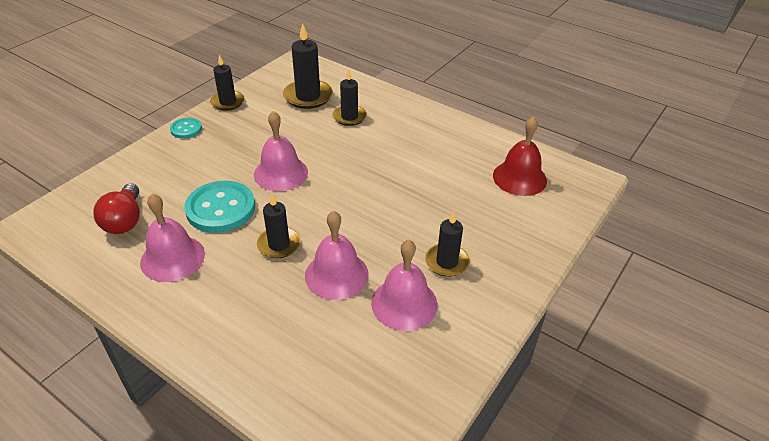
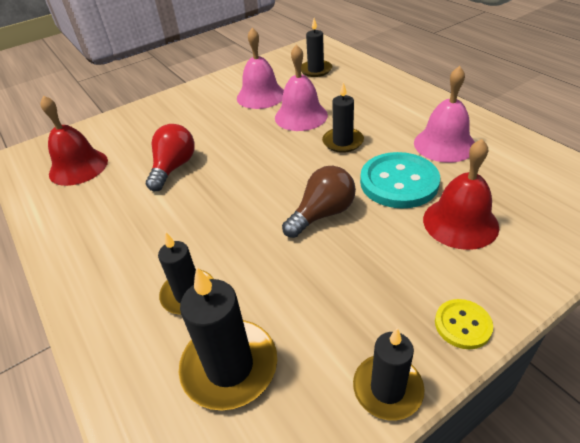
camera: 155 degrees left, 0 degrees up
(125, 220) = (508, 185): red light bulb -> red light bulb (173, 168)
(174, 183) = (460, 222): none -> red bell
(186, 129) = (462, 325): turquoise button -> yellow button
(281, 173) = (322, 214): pink bell -> brown light bulb
(447, 262) = (211, 113): black candle -> black candle (316, 70)

